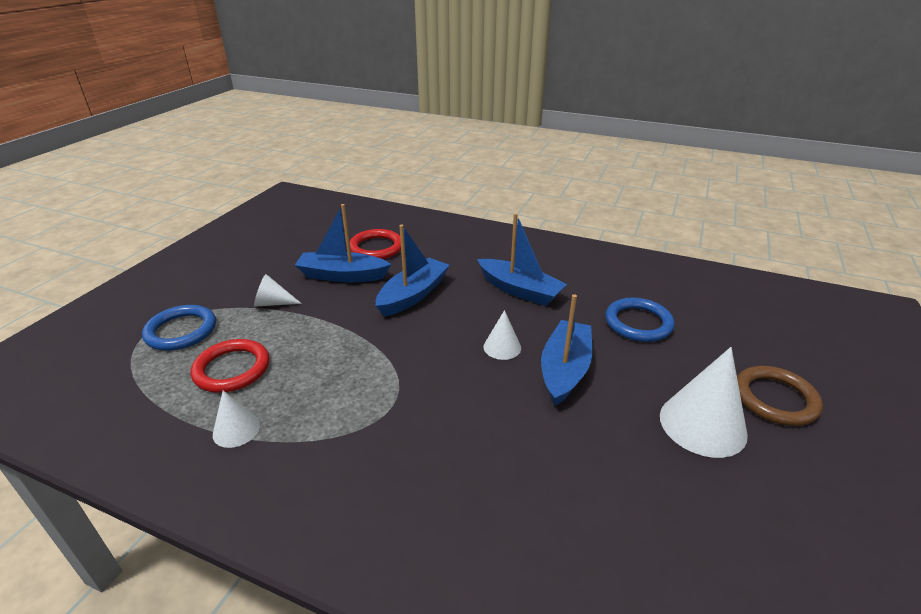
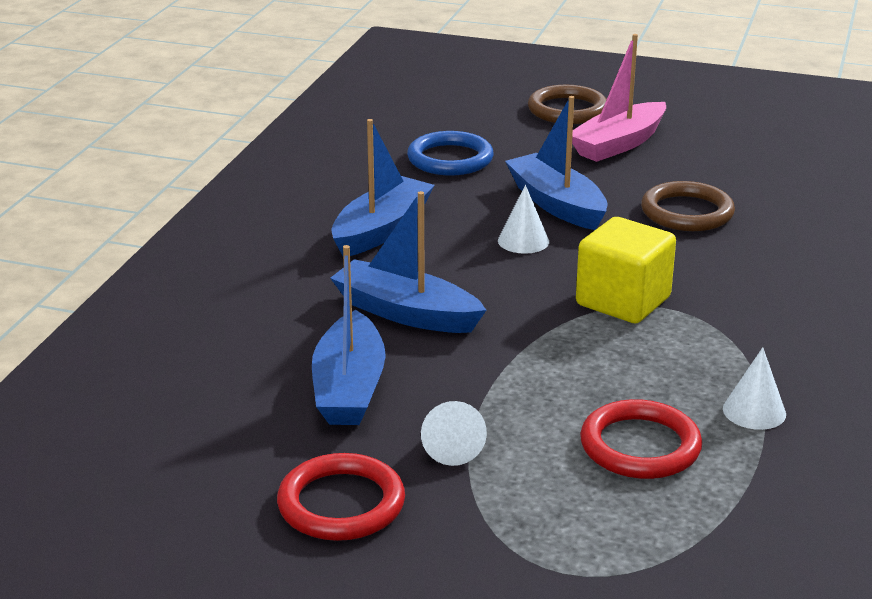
camera: 95 degrees left, 5 degrees down
(181, 331) = (560, 531): blue ring -> none
(376, 248) = (240, 365): red ring -> red ring (341, 504)
(404, 386) = (623, 301): none -> yellow cube
(555, 450) = (687, 212): none -> brown ring
(564, 370) = (556, 204): blue boat -> blue boat turned 45 degrees clockwise
(702, 424) = (618, 144): white cone -> pink boat

